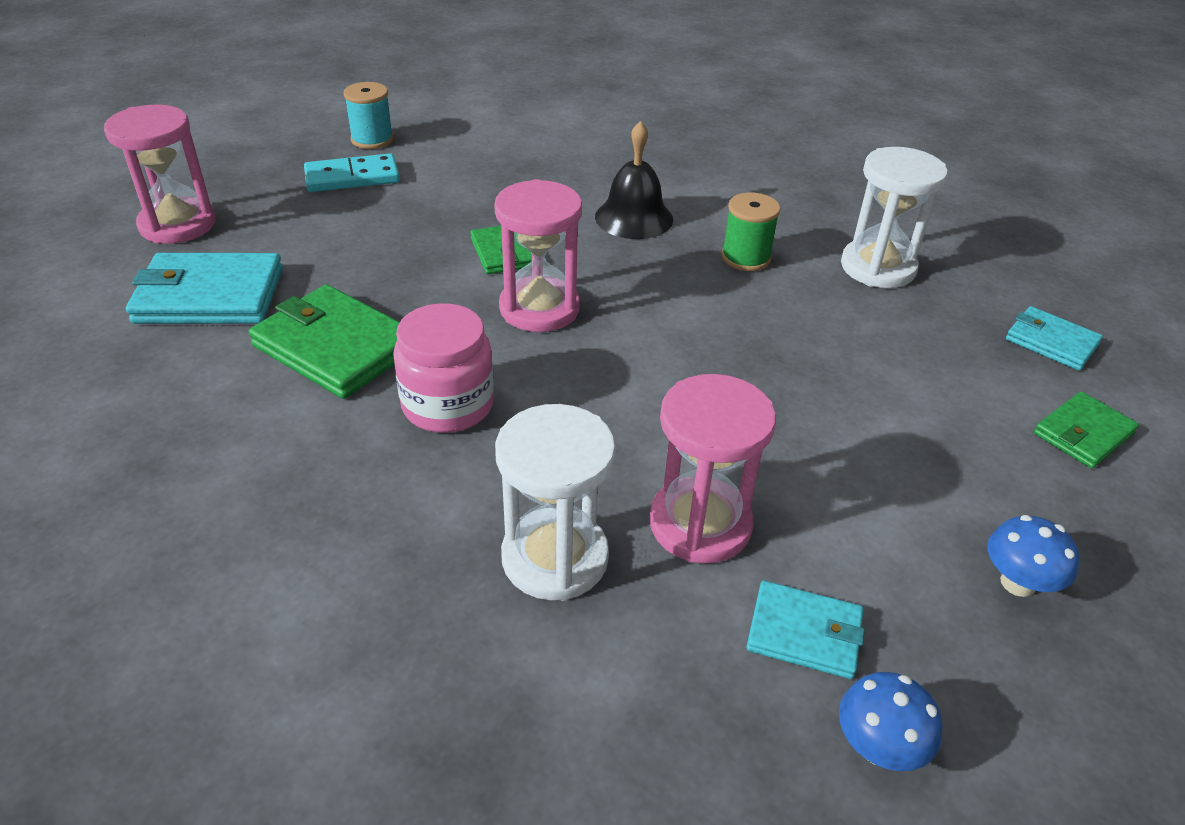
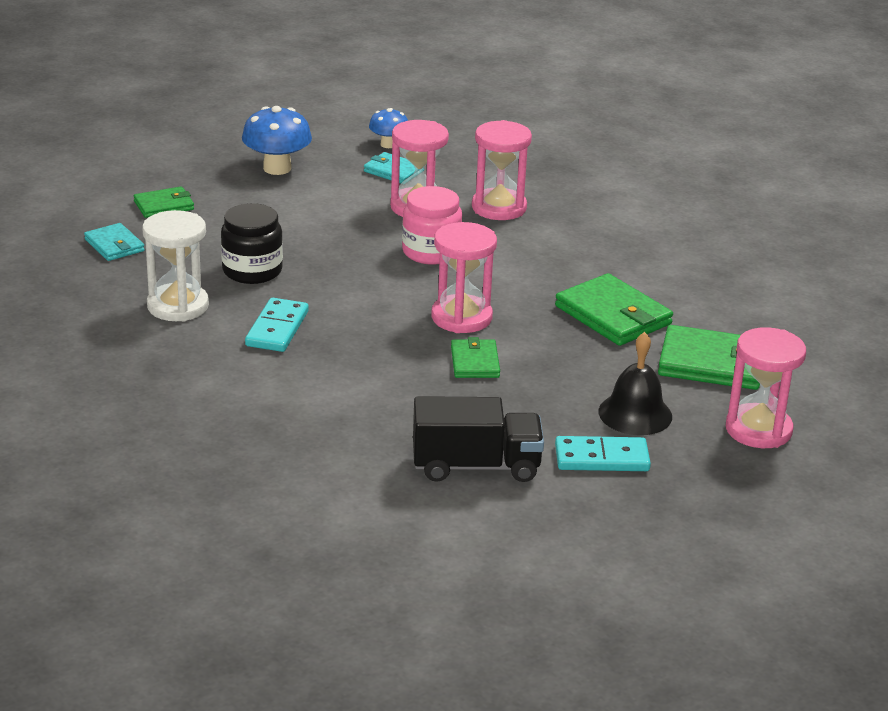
camera: 165 degrees left, 10 degrees down
(209, 295) = (712, 363): turquoise wallet -> green wallet
(372, 139) = (579, 506): turquoise spool -> none
(448, 405) = (541, 273): pink jar -> pink jar (431, 252)
(471, 157) = (475, 466): none -> black truck
(555, 558) = (499, 208): white hourglass -> pink hourglass
(634, 218) = (347, 375): black bell -> black bell (635, 414)
(746, 258) = (277, 328): green spool -> turquoise domino
(844, 333) = (252, 271): none -> black jar
(1017, 583) = (277, 168): blue mushroom -> blue mushroom, size x1.67

